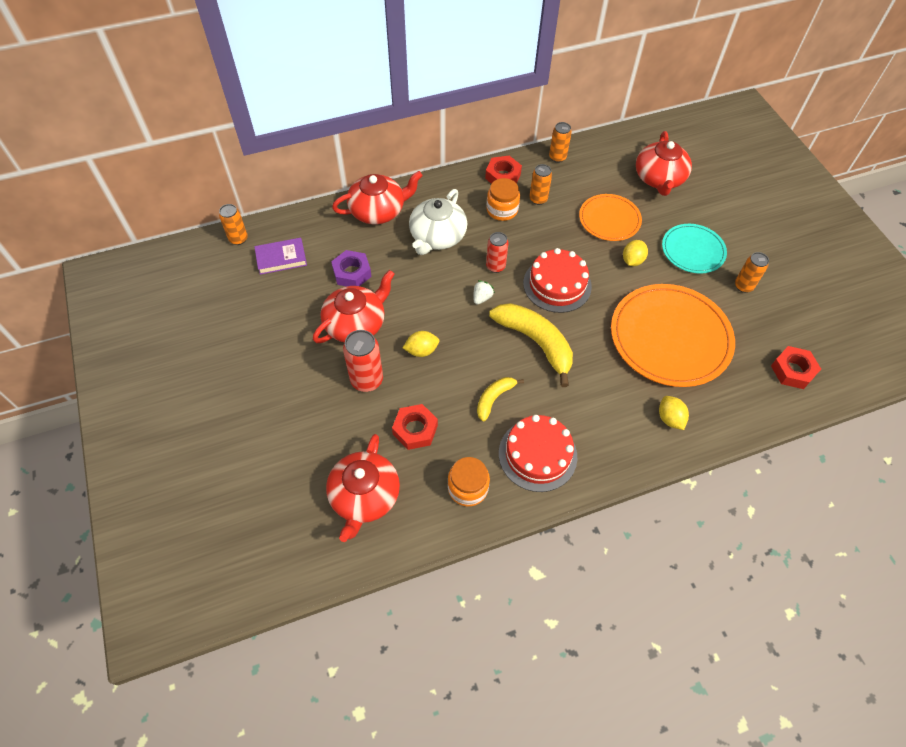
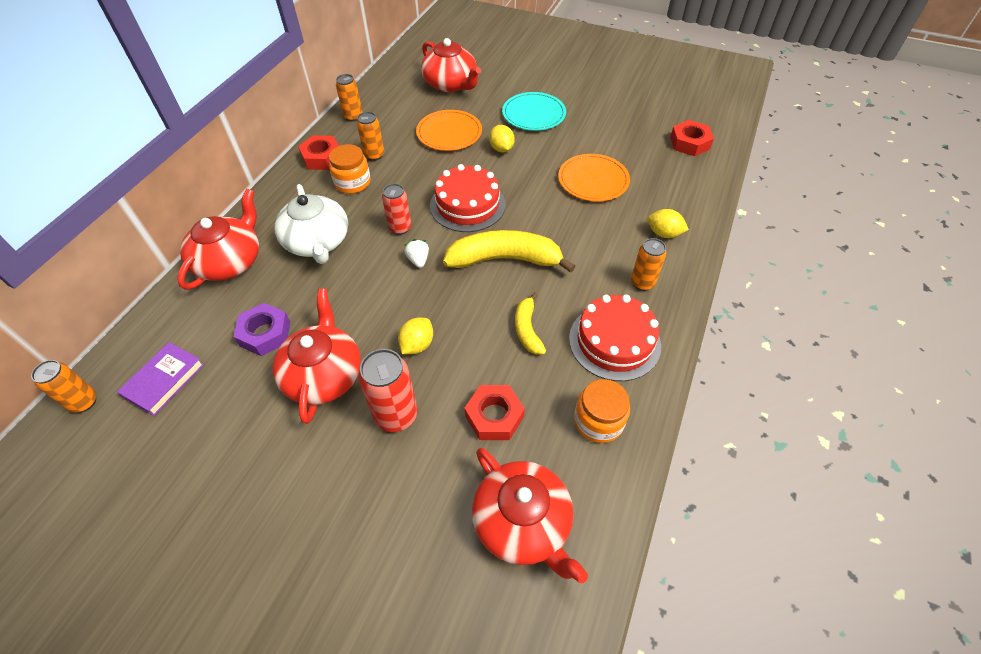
camera: 45 degrees left, 5 degrees down
(670, 337) = (593, 180): orange plate -> orange plate, size x0.57
(743, 286) = (594, 114): orange can -> orange can (642, 283)

